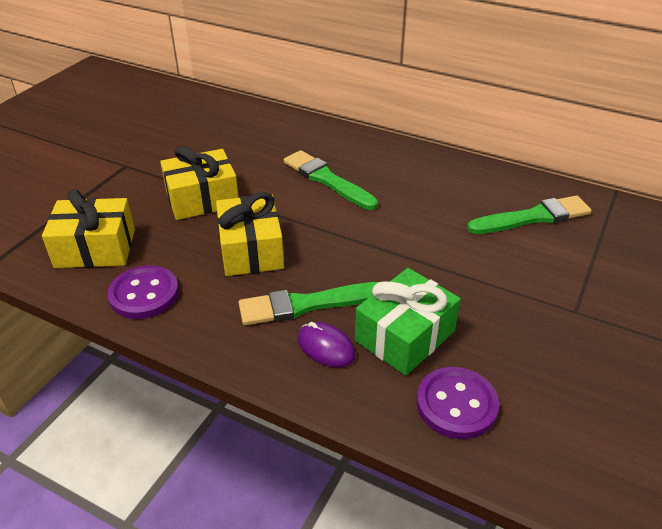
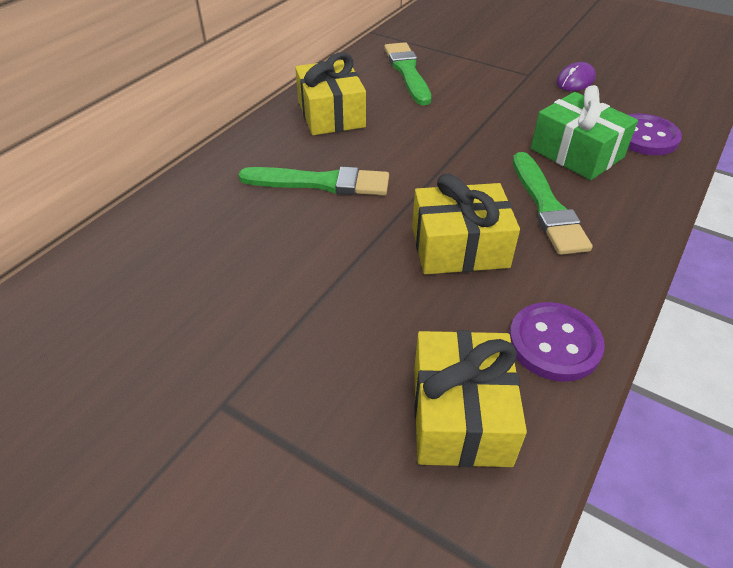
camera: 85 degrees left, 5 degrees up
(202, 199) = (344, 296): yellow gift -> yellow gift (331, 114)
(326, 347) = (603, 198): purple mouse -> purple mouse (575, 81)
(327, 180) = (321, 183): green brush -> green brush turned 135 degrees counterclockwise

